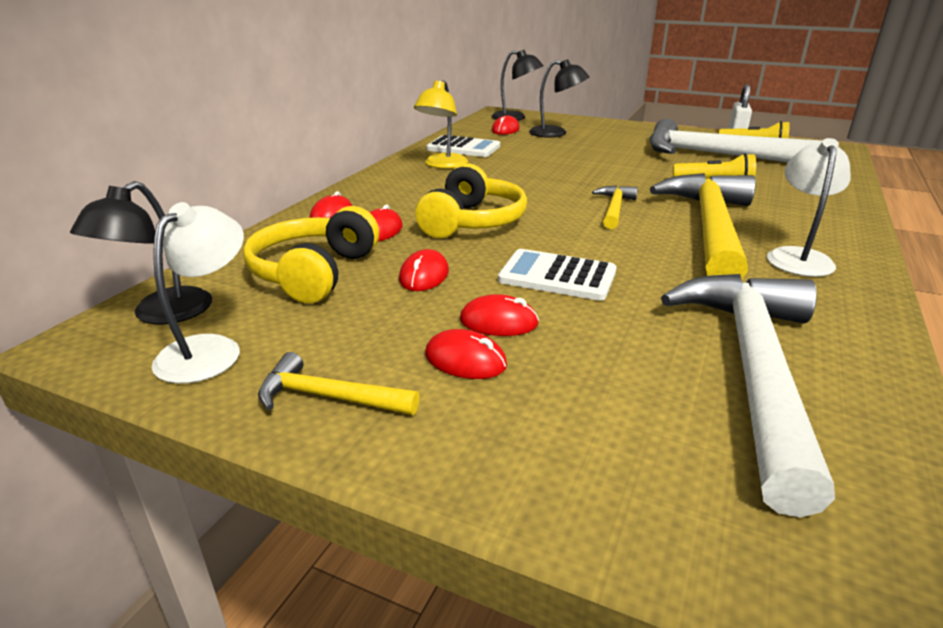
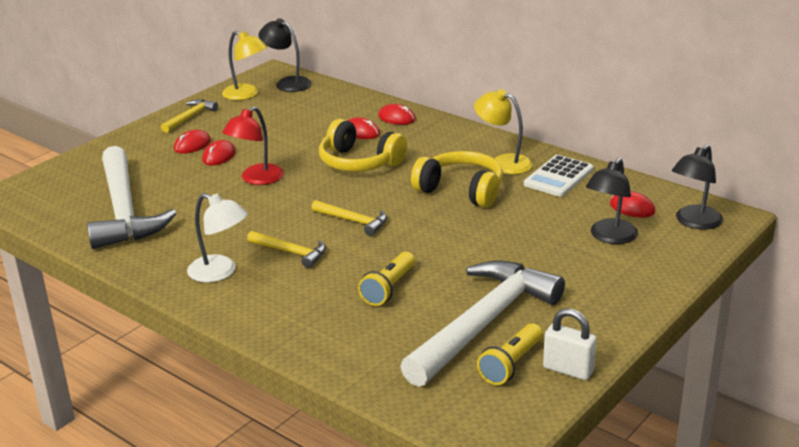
camera: 105 degrees right, 0 degrees up
(210, 349) = (246, 94): white lamp -> yellow lamp
(314, 273) = (310, 113): yellow headphones -> yellow headphones (461, 190)
(424, 275) = (285, 141): red mouse -> none
(557, 276) = (256, 179): white calculator -> red lamp
(709, 228) = (291, 252): yellow hammer -> yellow hammer, size x0.45
(752, 370) = (124, 211): white hammer -> white hammer turned 45 degrees clockwise

